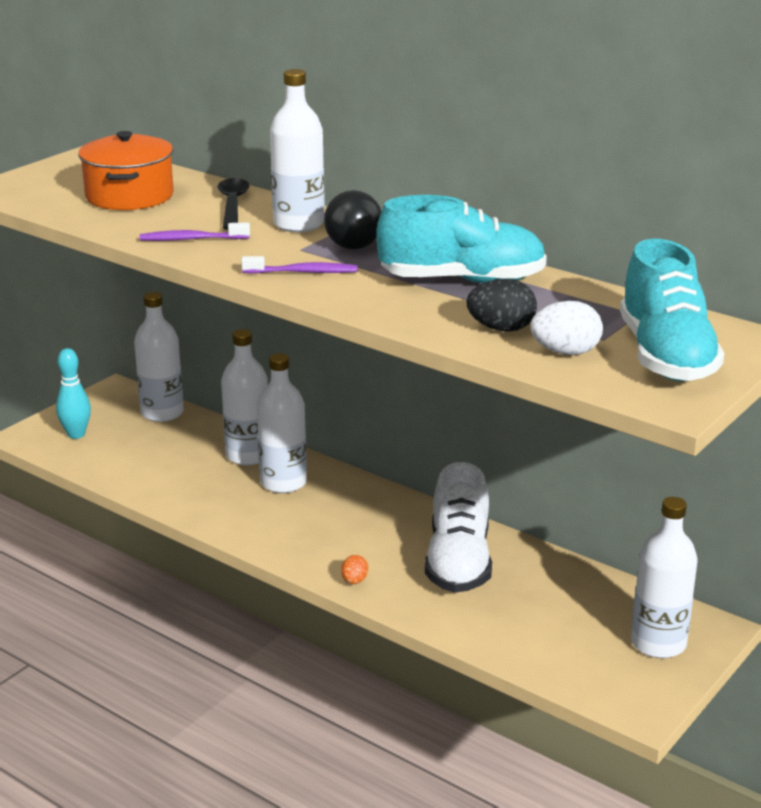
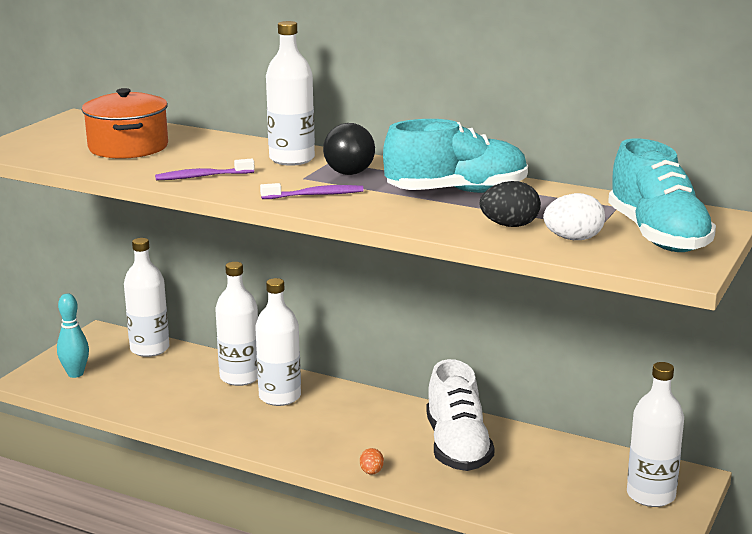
camera: 10 degrees left, 5 degrees down
(232, 205) = (225, 148): black spoon -> none

